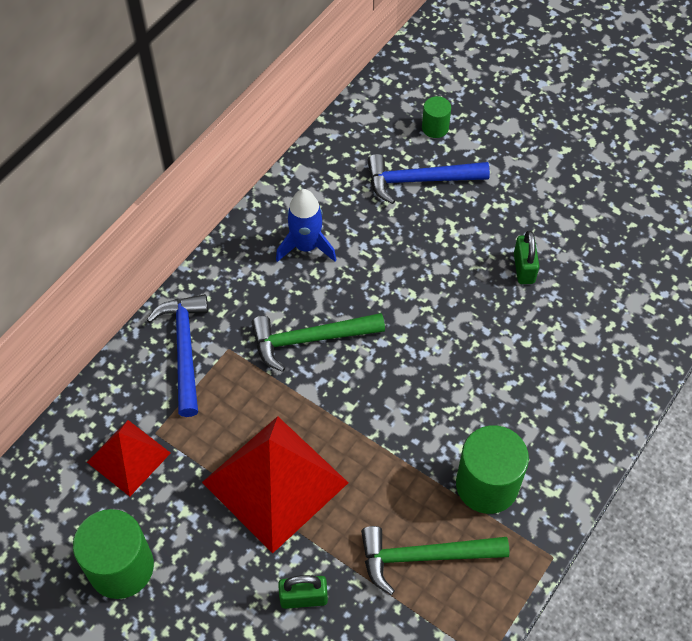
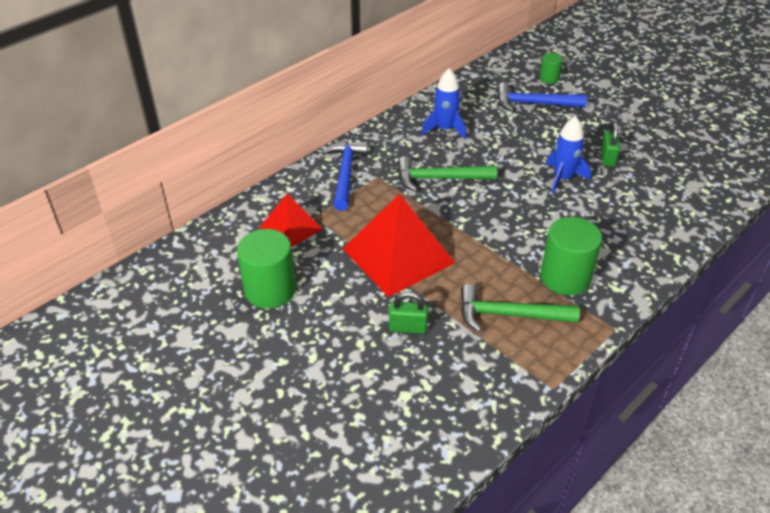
camera: 10 degrees right, 15 degrees down
(469, 314) = (563, 178): none -> blue rocket

